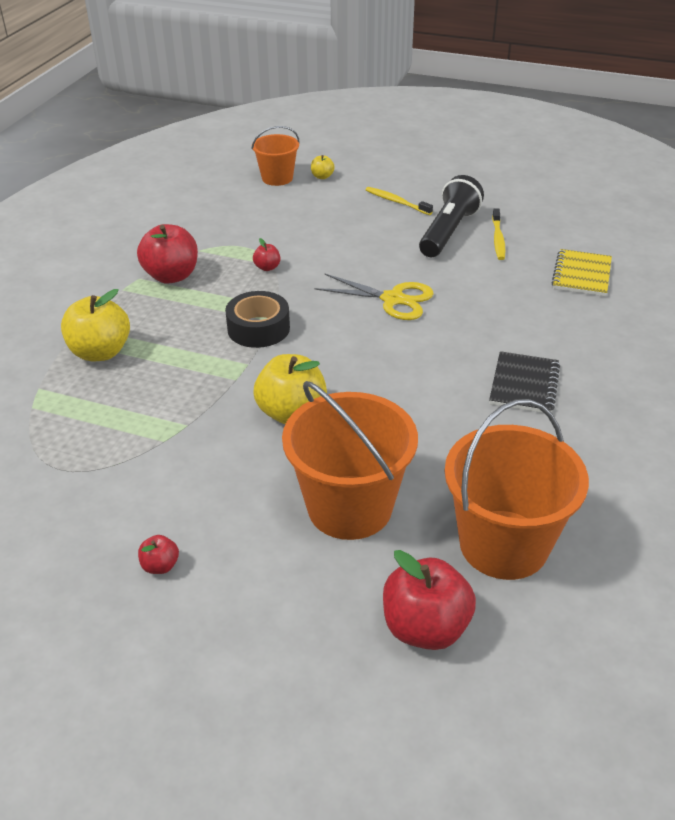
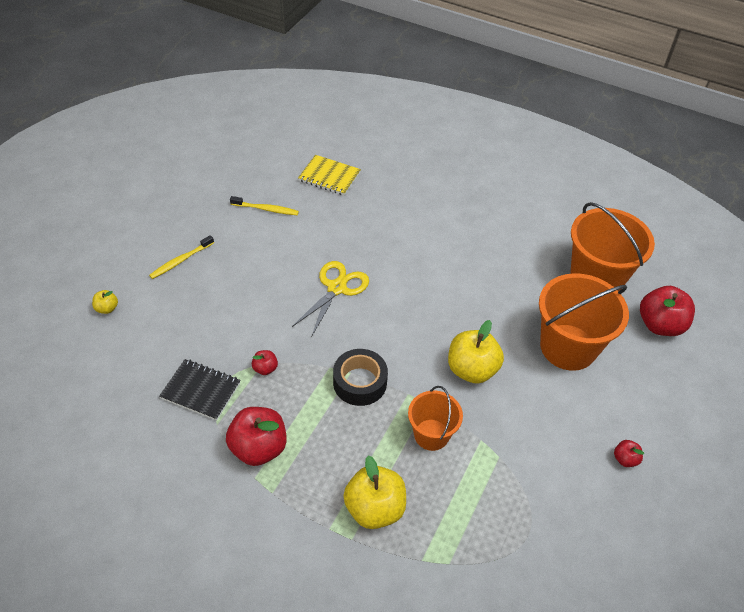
camera: 85 degrees left, 10 degrees up
(277, 178) = (93, 346): orange bucket -> orange bucket (431, 434)
(448, 232) = (245, 236): black flashlight -> none
(524, 385) = (452, 236): black notebook -> black notebook (201, 390)

